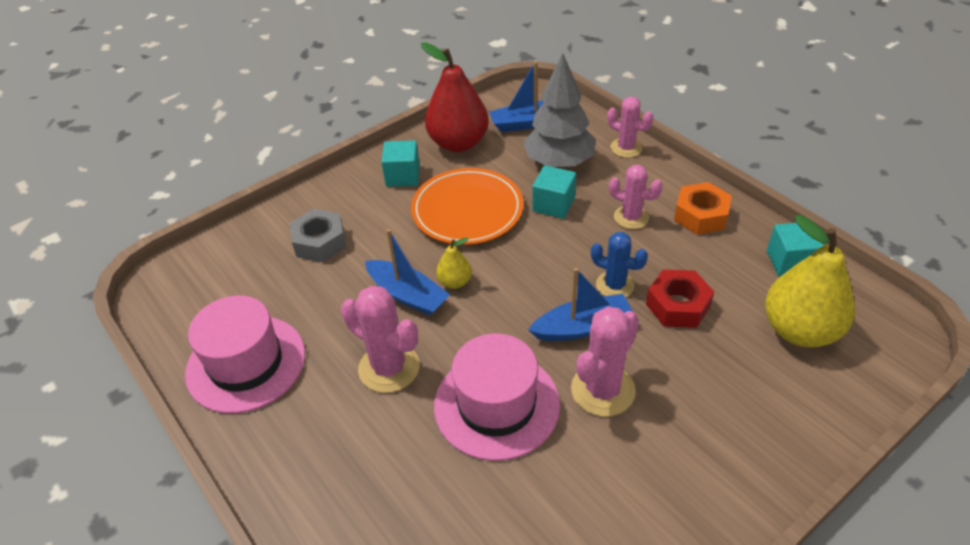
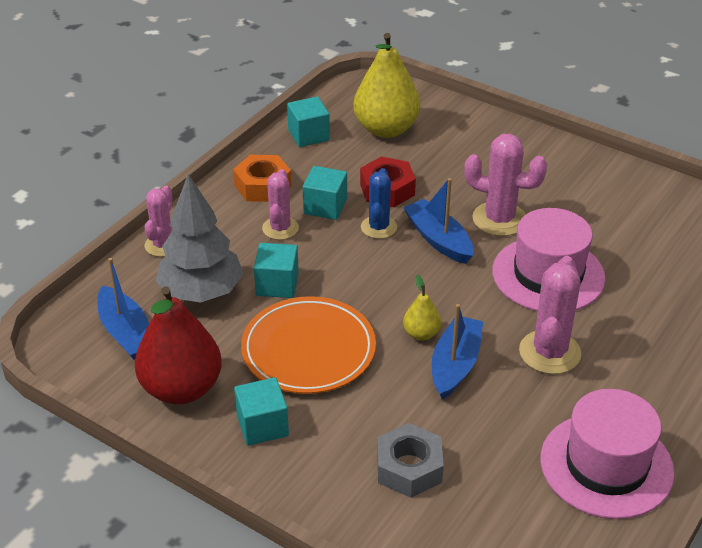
camera: 110 degrees left, 5 degrees down
(658, 253) = (325, 206): none -> turquoise cube

